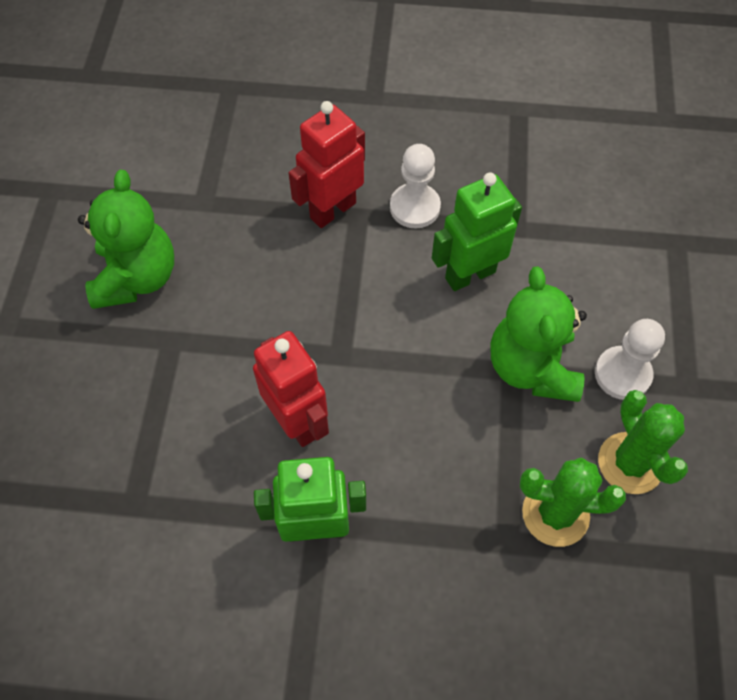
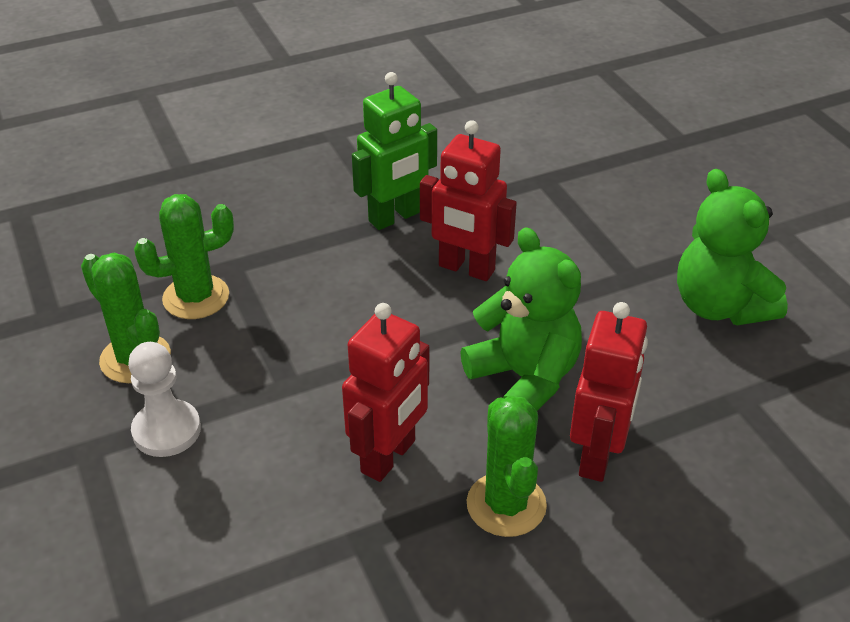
camera: 150 degrees right, 20 degrees down
(415, 207) = (506, 505): white pawn -> green cactus
(470, 275) = (389, 457): green robot -> red robot
(532, 368) = (269, 396): green teddy bear -> green teddy bear (524, 378)

